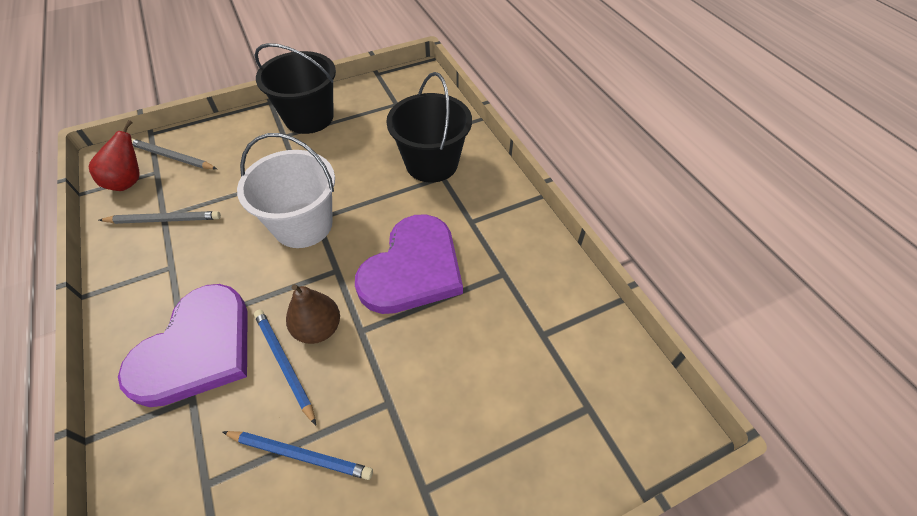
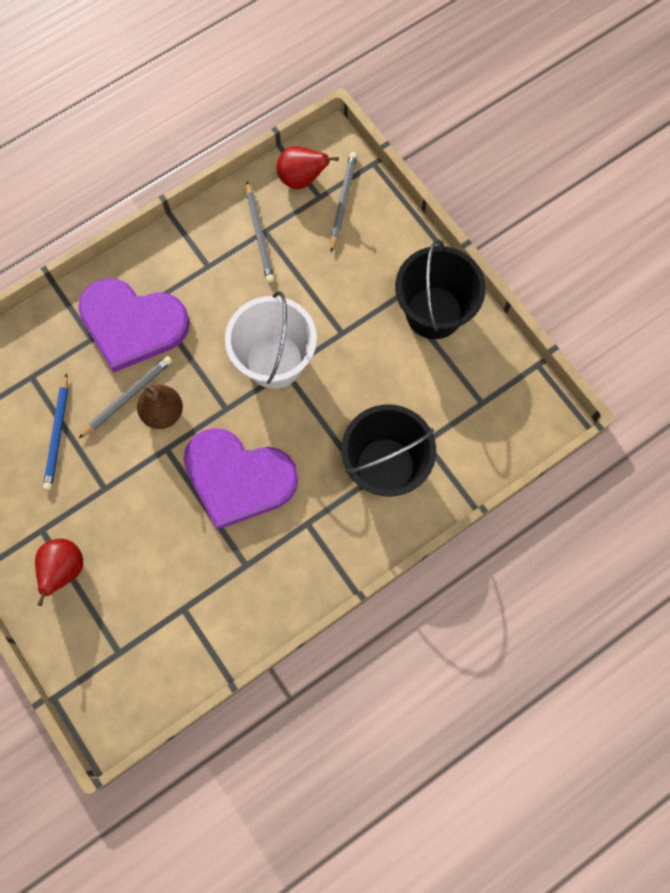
camera: 80 degrees right, 20 degrees up
(284, 364) = (127, 397): blue pencil -> grey pencil
(481, 464) = (64, 570): none -> red pear

